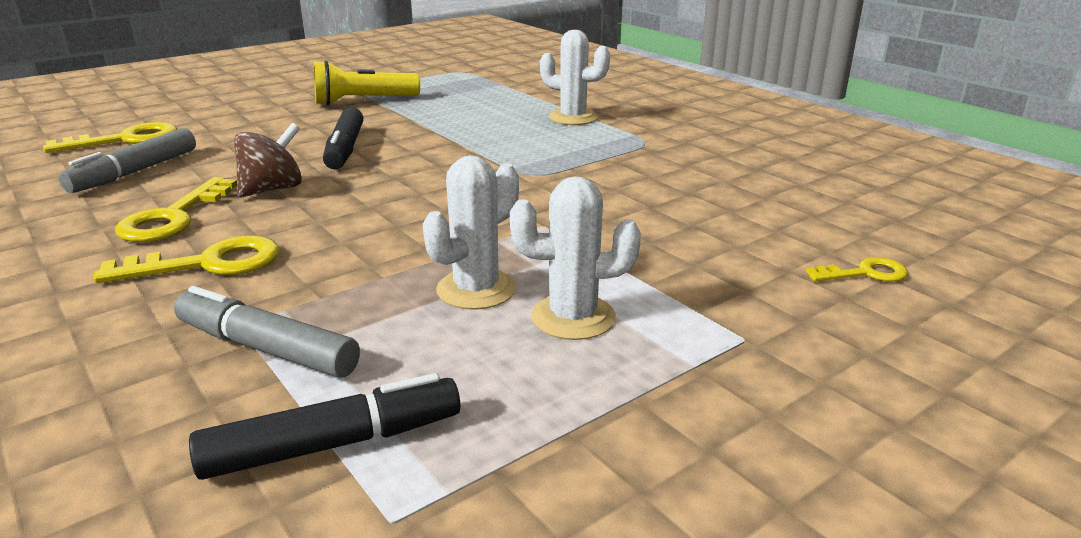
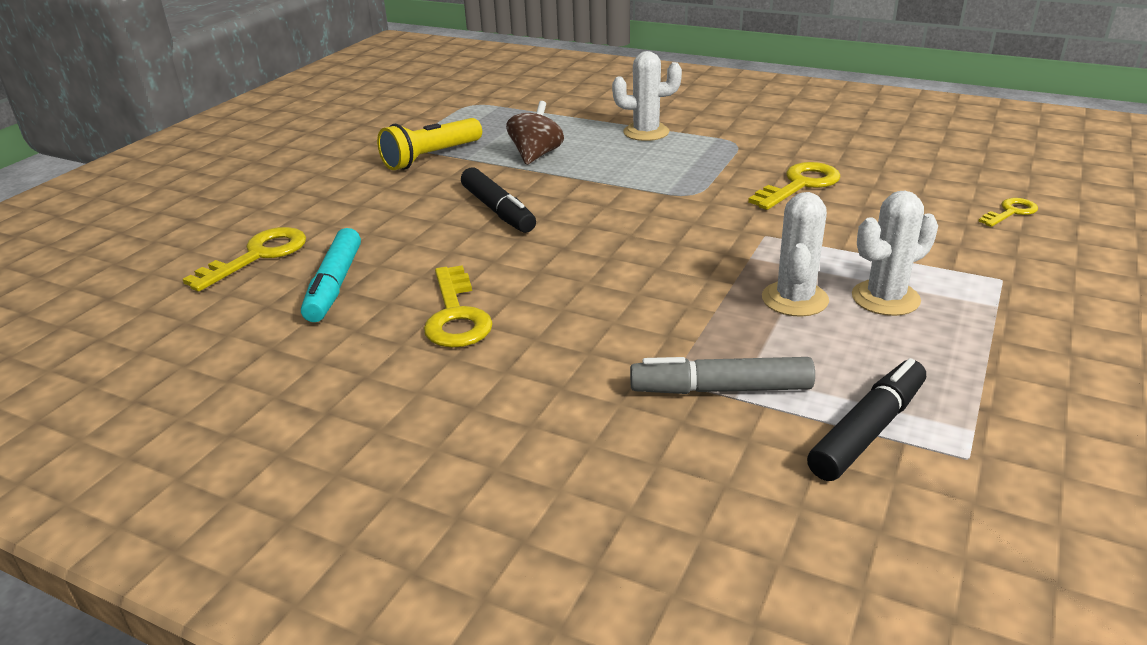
camera: 25 degrees left, 5 degrees up
(135, 172) = (334, 285): grey marker -> turquoise marker
(208, 264) = (561, 344): yellow key -> yellow key (800, 185)
(272, 189) = (499, 265): brown spinning top -> brown spinning top (536, 155)

